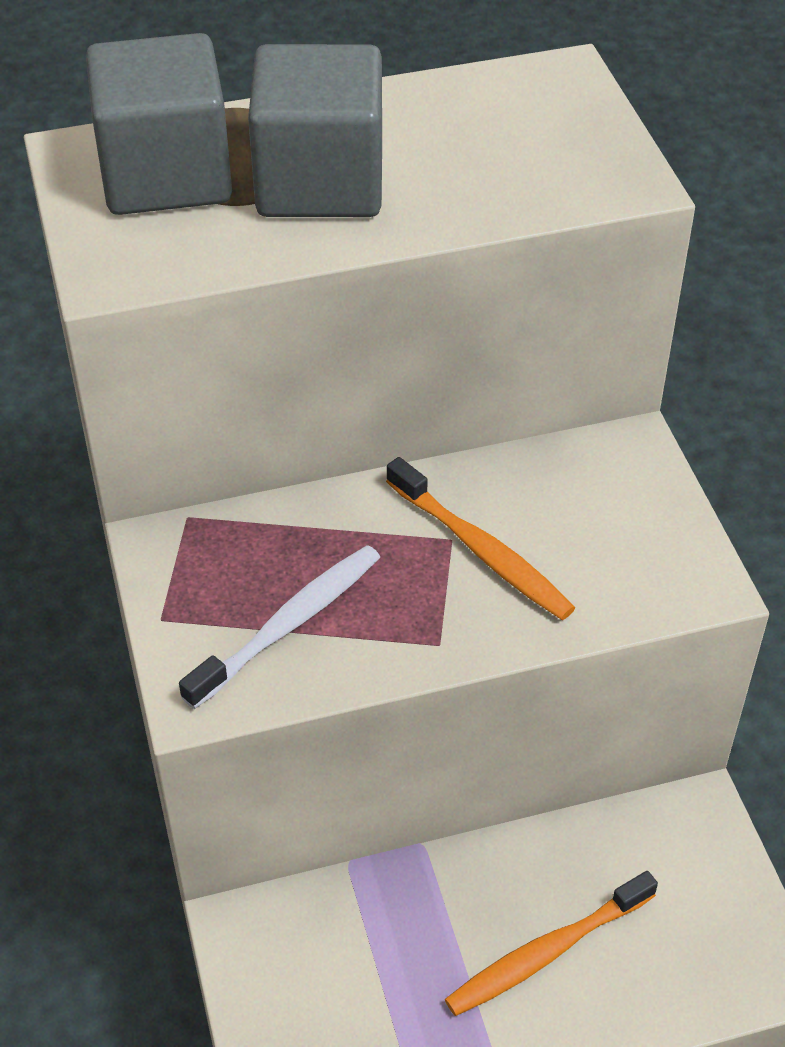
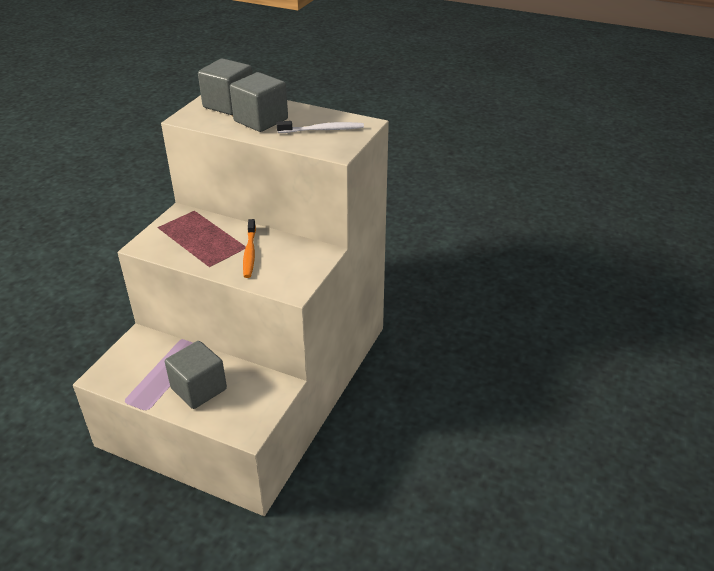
camera: 40 degrees right, 10 degrees down
(288, 625) = (181, 243): white toothbrush -> white toothbrush (322, 130)
(547, 952) = (199, 389): orange toothbrush -> grey cube

